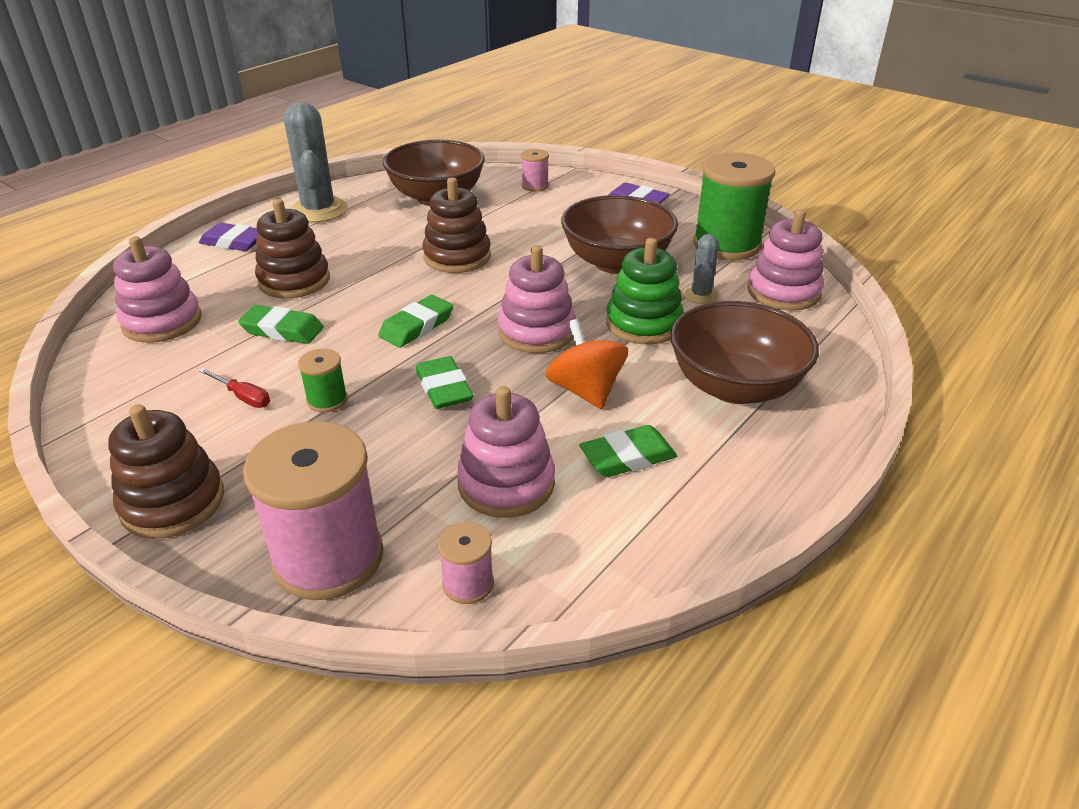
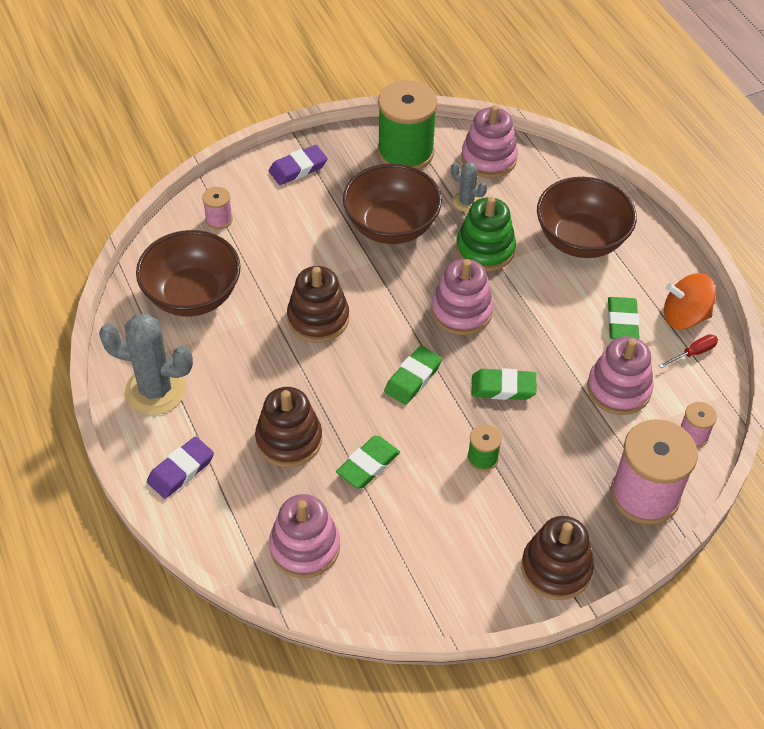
camera: 65 degrees left, 15 degrees up
(243, 397) = (452, 508): red screwdriver -> red screwdriver (693, 353)
(417, 326) = (413, 378): green eraser -> green eraser turned 60 degrees clockwise
(585, 391) = (546, 314): orange spinning top -> orange spinning top (684, 316)

